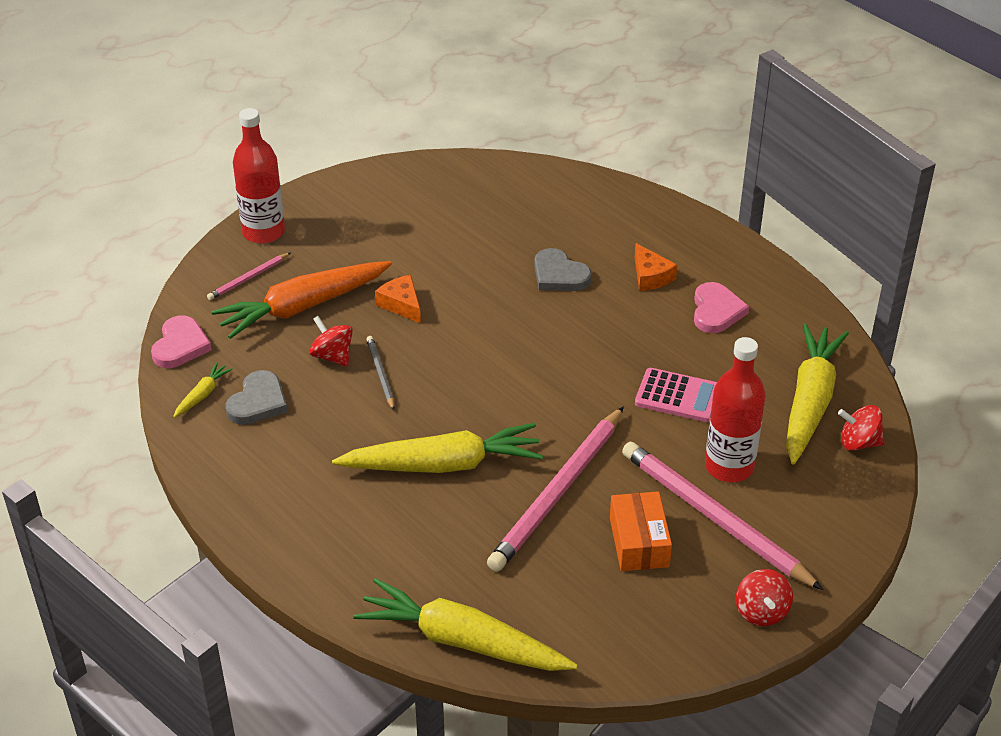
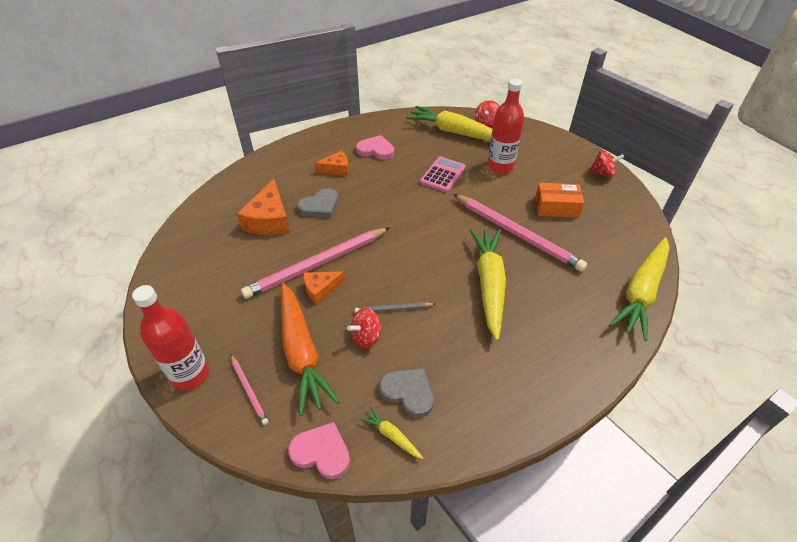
camera: 80 degrees left, 5 degrees up
(517, 234) = (269, 219): none -> orange cheese
(714, 518) = (538, 178): pink pencil -> pink pencil (317, 265)

